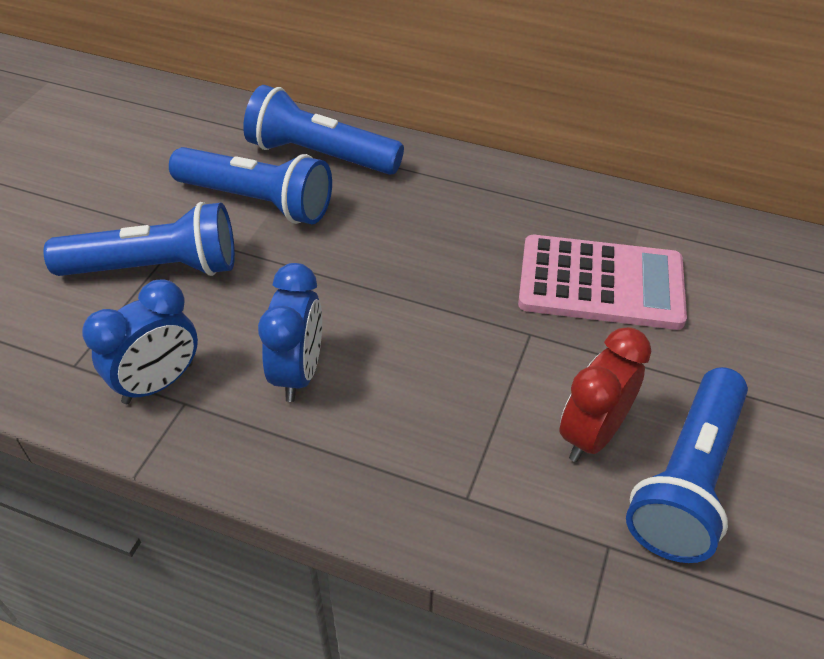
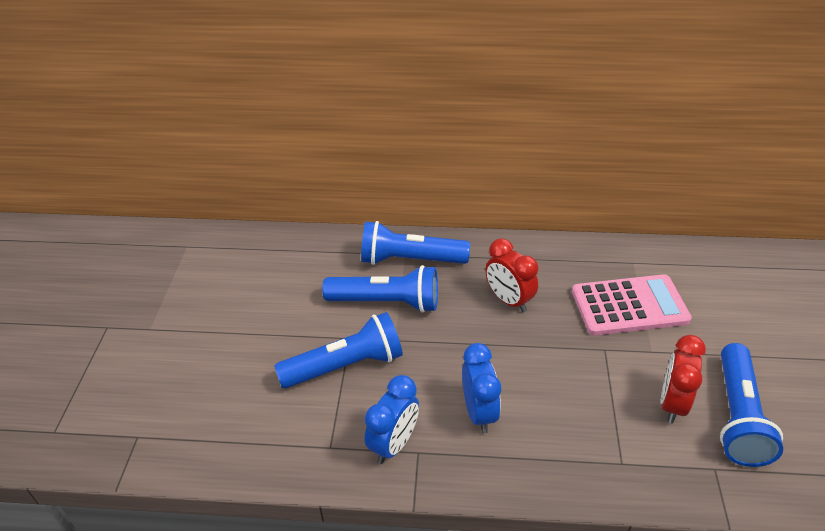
camera: 15 degrees left, 5 degrees down
(426, 236) = (509, 300): none -> red clock

